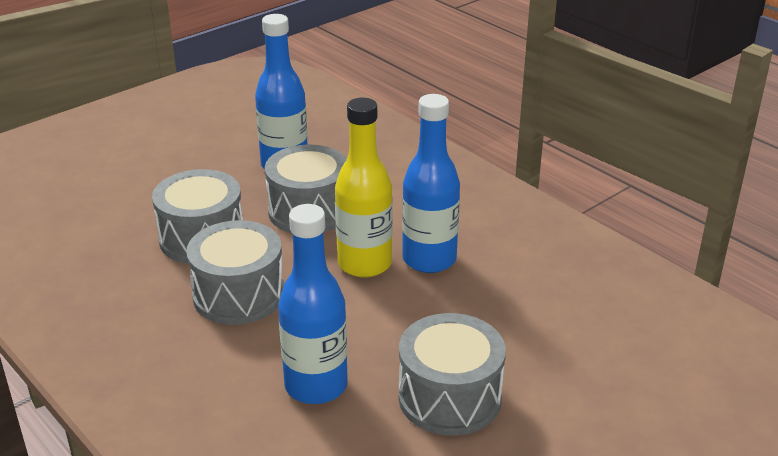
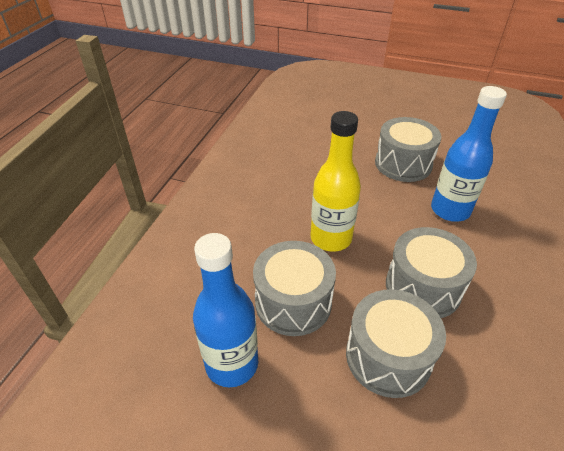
camera: 120 degrees left, 10 degrees up
(429, 259) = (300, 211): blue bottle -> none

